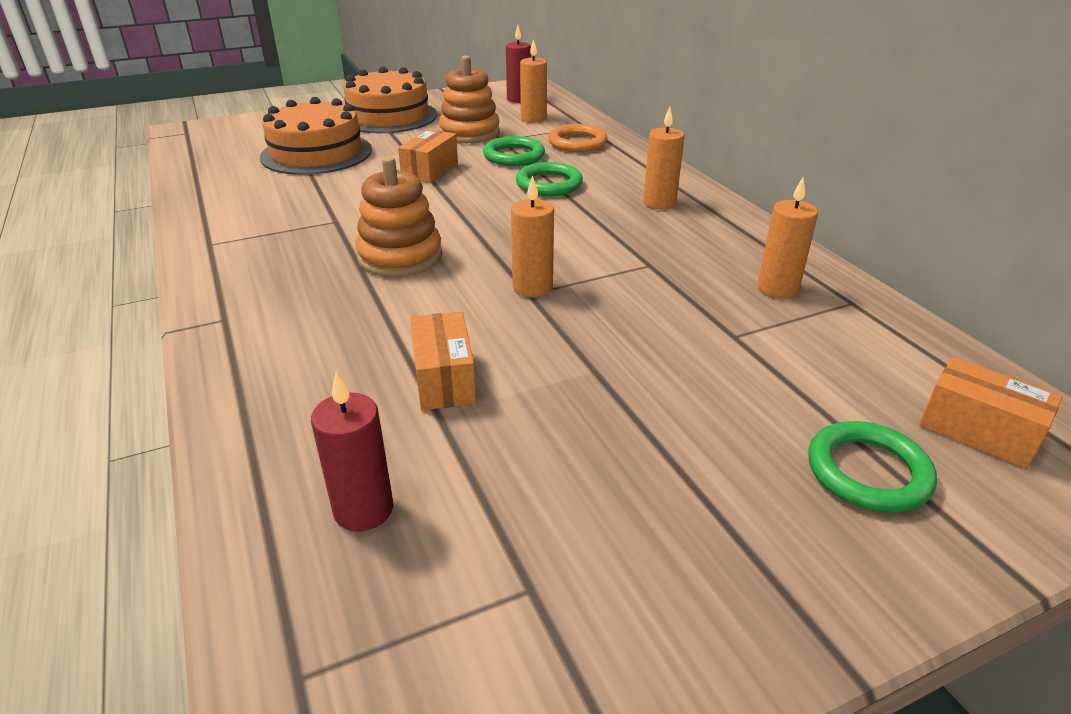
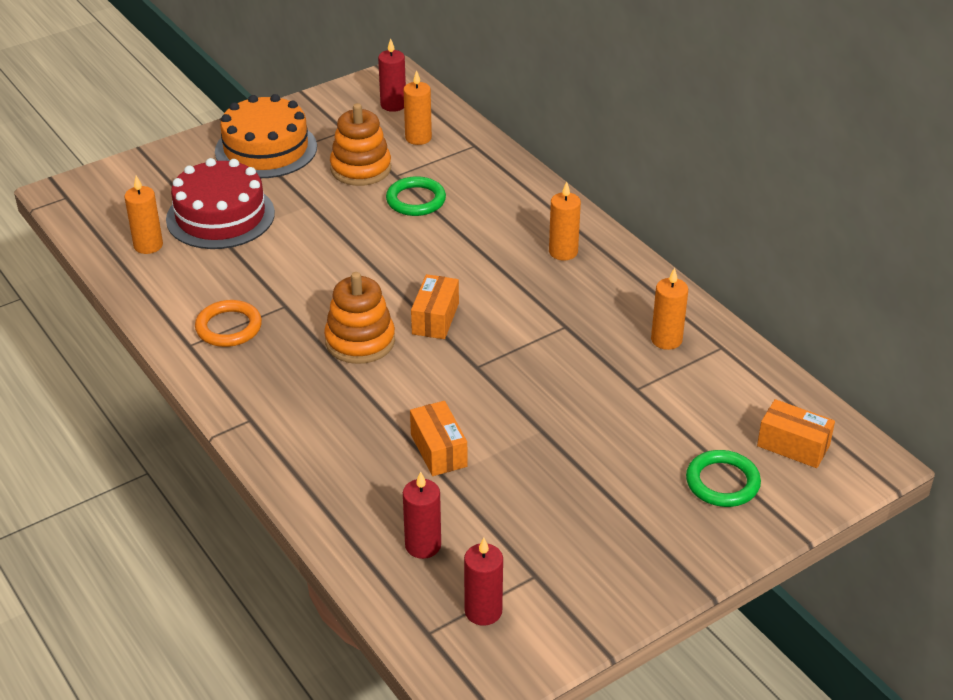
camera: 10 degrees left, 5 degrees up
(316, 153) = (220, 216): orange cake -> red cake
(416, 647) = (483, 611): none -> red candle
(430, 170) = (342, 230): orange box -> orange box (435, 318)
(532, 287) = (478, 361): orange candle -> orange candle (148, 245)
(549, 184) = (460, 237): green ring -> none
(577, 143) = (472, 173): orange ring -> orange ring (228, 327)

